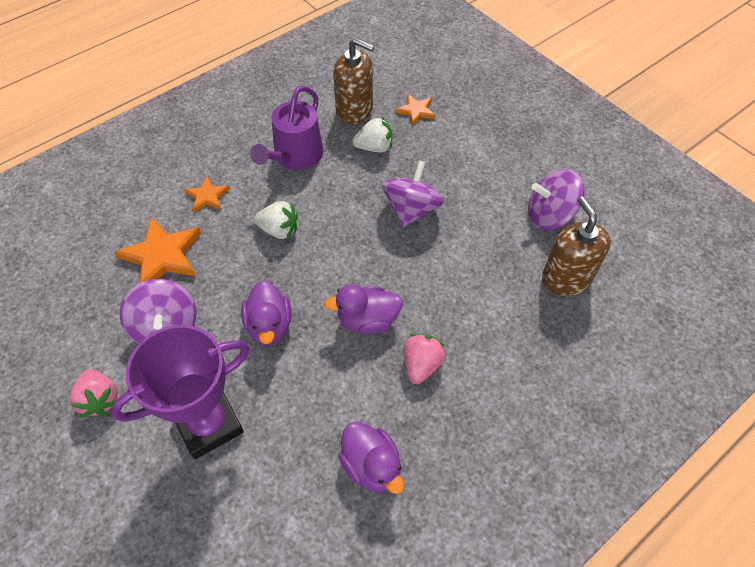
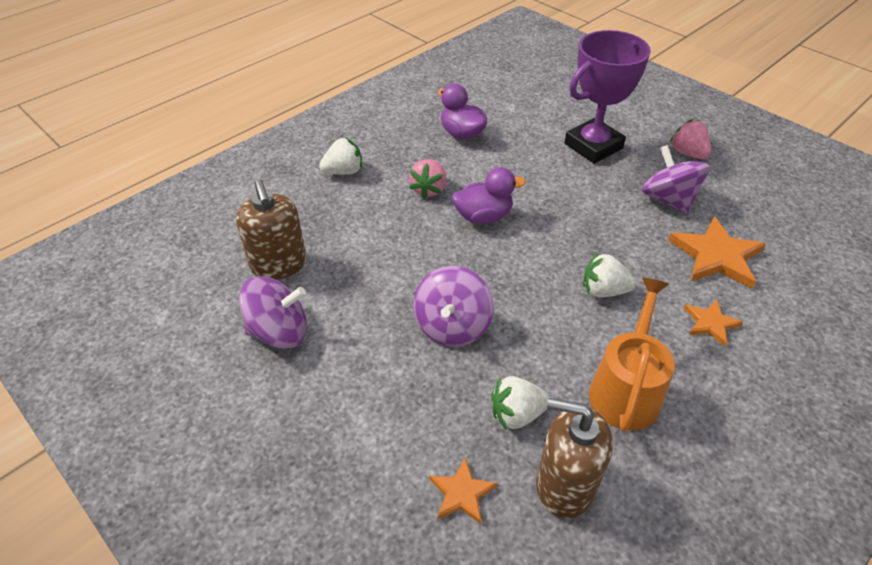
camera: 175 degrees right, 10 degrees down
(269, 326) = (574, 206): purple duck -> none
(295, 156) = (626, 390): purple watering can -> orange watering can
(522, 403) = (343, 171): none -> white strawberry

